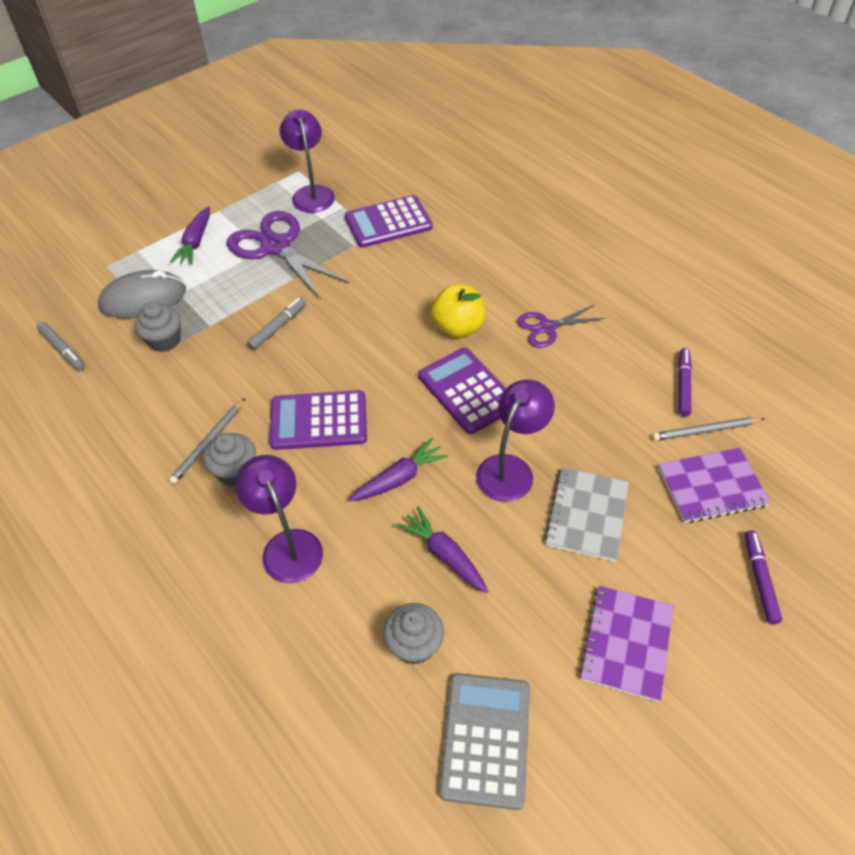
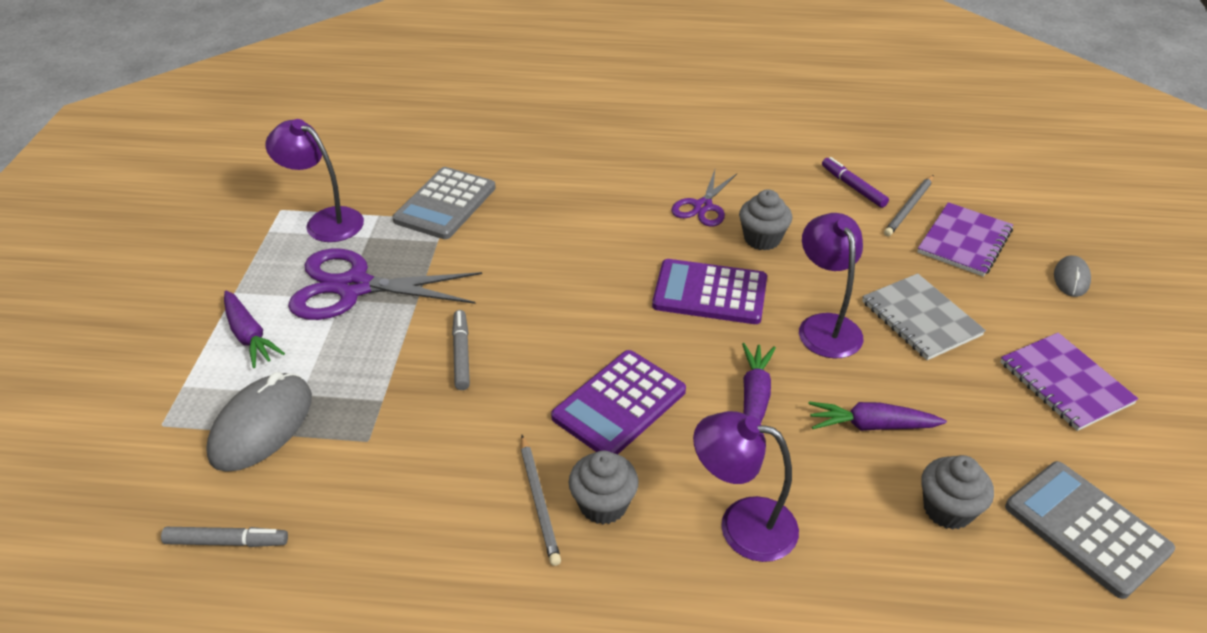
camera: 45 degrees left, 10 degrees down
(164, 340) = (349, 447): grey cupcake -> grey cupcake (762, 239)
(388, 222) = (445, 204): purple calculator -> grey calculator
(458, 327) = (632, 250): yellow apple -> none
(759, 579) = (1071, 279): purple marker -> grey mouse

